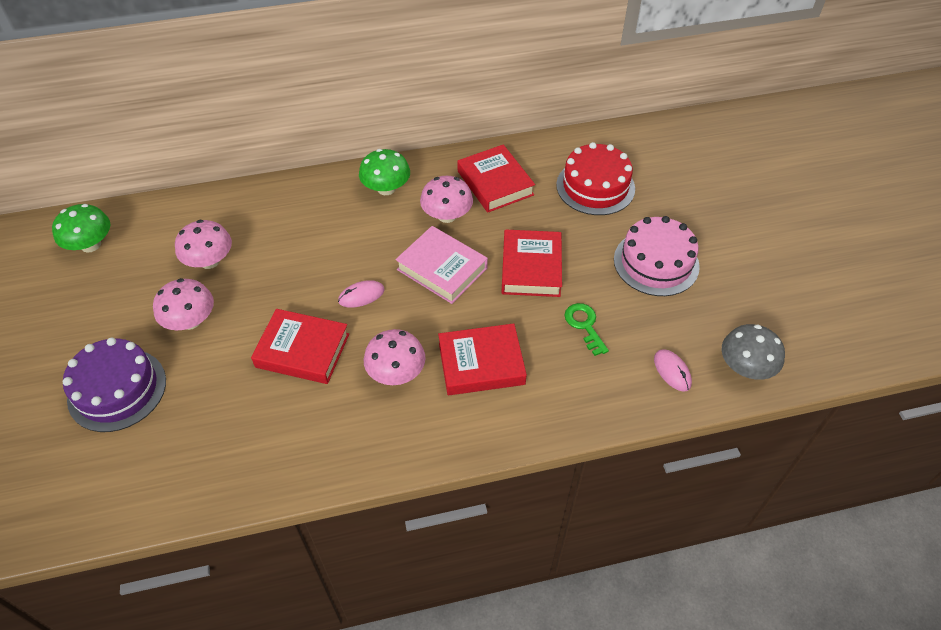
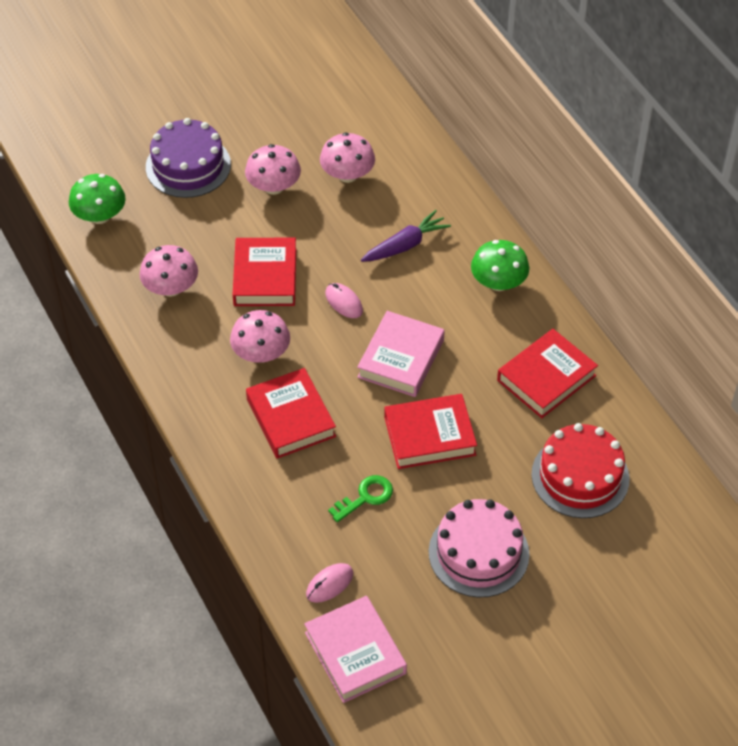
camera: 75 degrees right, 0 degrees up
(90, 244) = (337, 84): green mushroom -> green mushroom (100, 216)
(316, 238) = (405, 245): none -> purple carrot
(447, 215) = (478, 345): pink mushroom -> pink mushroom (171, 288)
(745, 367) = (355, 653): grey mushroom -> pink book

